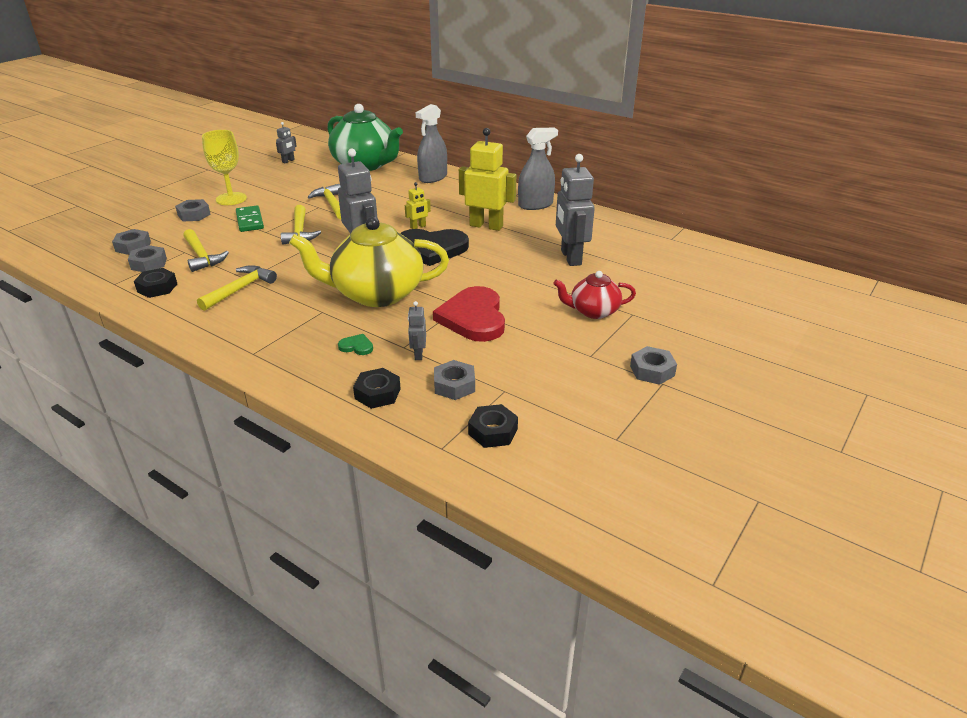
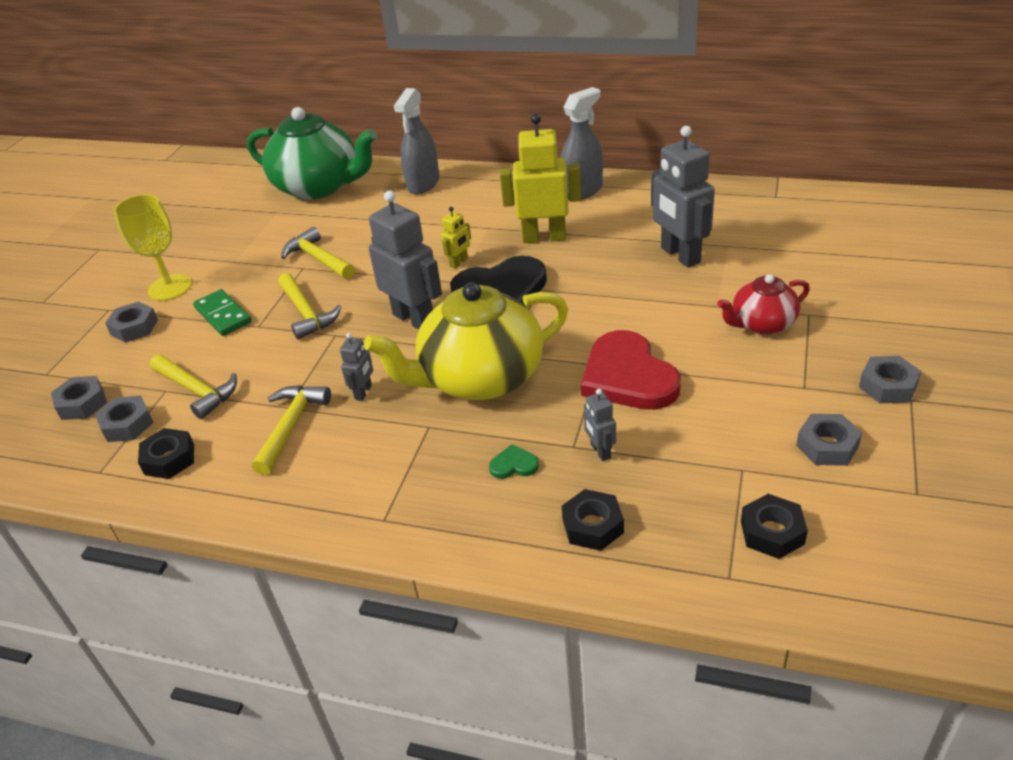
camera: 15 degrees left, 5 degrees up
(288, 161) = (206, 207): grey robot -> grey robot (363, 392)
(454, 385) = (677, 482): grey nut -> grey nut (827, 446)

